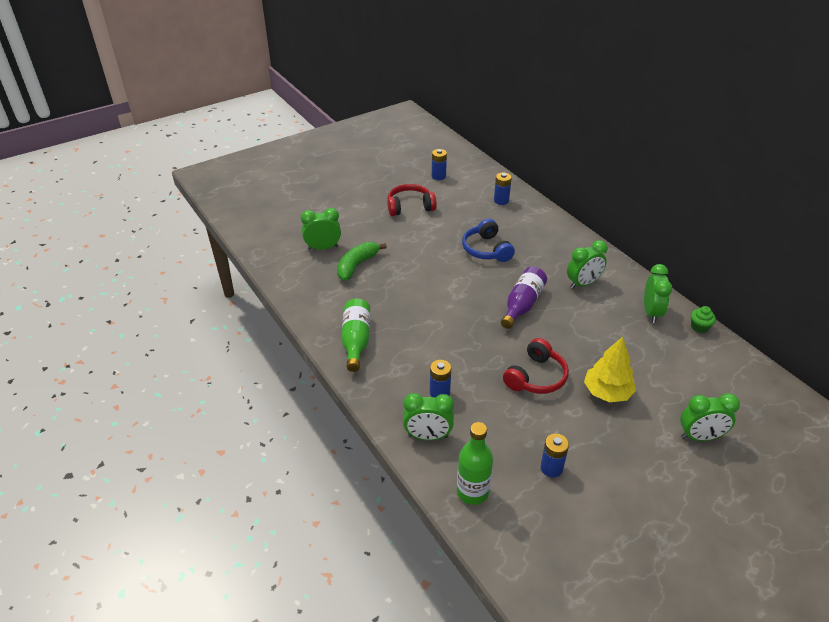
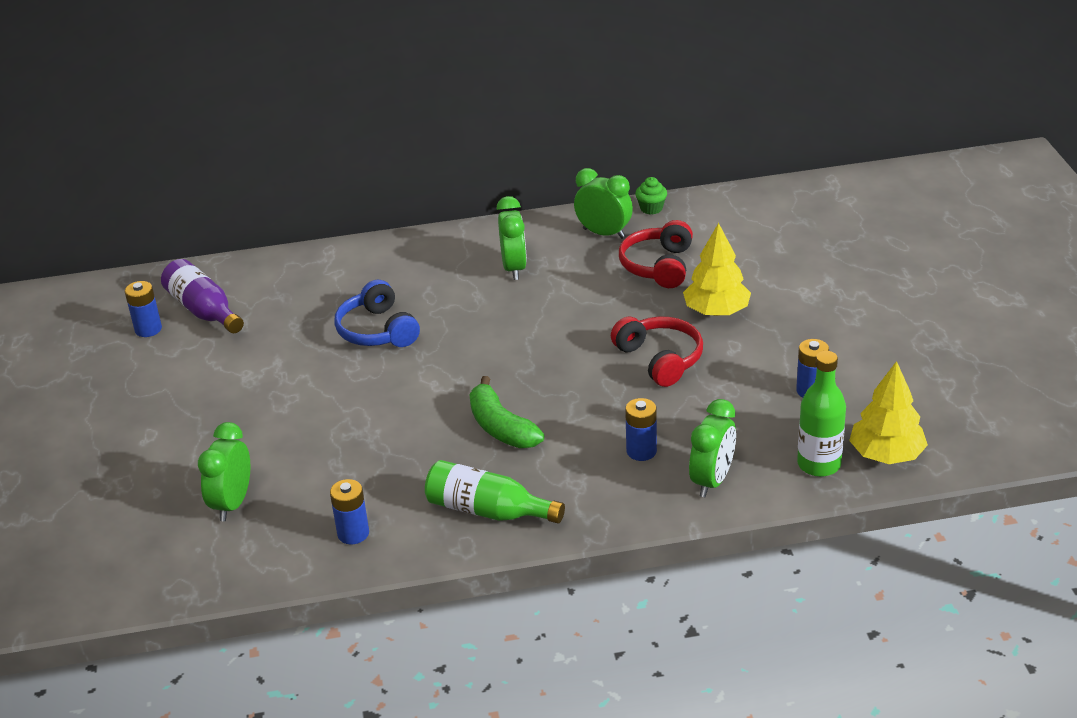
camera: 65 degrees left, 5 degrees down
(357, 265) = (311, 473): green banana -> green banana (501, 427)
(410, 207) = (204, 380): red headphones -> red headphones (658, 266)
(486, 249) = (377, 330): blue headphones -> blue headphones turned 60 degrees clockwise
(501, 200) = (272, 284): blue battery -> blue battery (353, 533)
(503, 532) = (886, 455): none -> yellow tree
(522, 305) = (519, 331): purple bottle -> purple bottle (204, 311)
(700, 437) = (815, 269): green clock -> none

